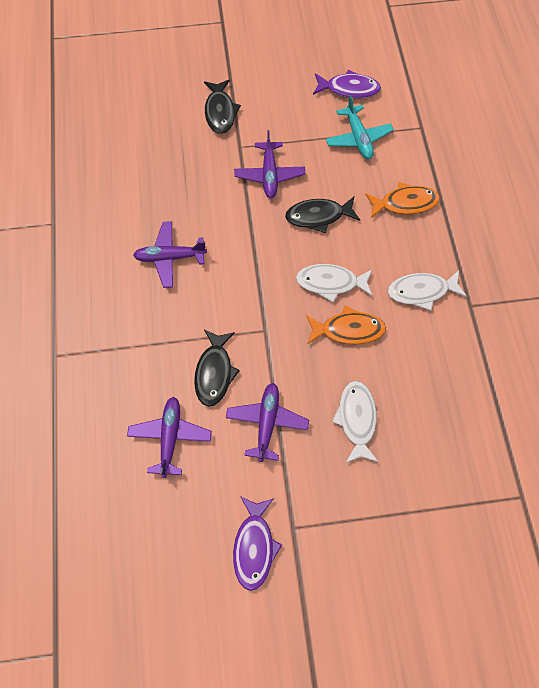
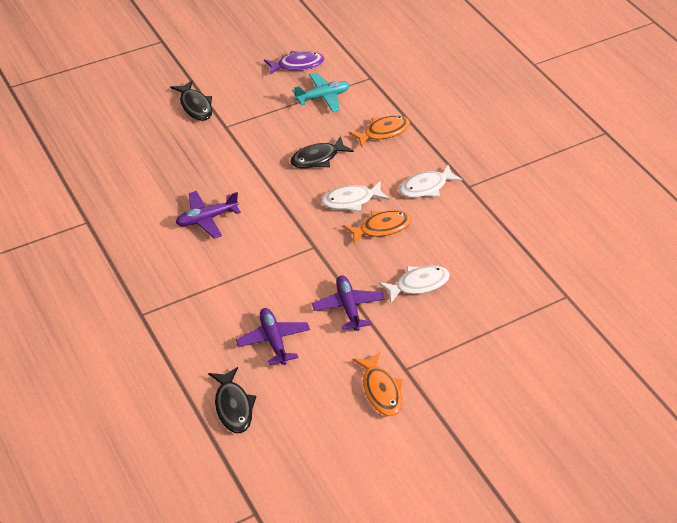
camera: 25 degrees left, 20 degrees down
(214, 372) = (287, 286): black fish -> black fish (233, 406)
(254, 546) = (380, 390): purple fish -> orange fish
(269, 175) = (261, 140): purple plane -> none
(356, 419) = (418, 284): white fish -> white fish turned 90 degrees clockwise
(358, 138) = (322, 97): turquoise plane -> turquoise plane turned 75 degrees counterclockwise

